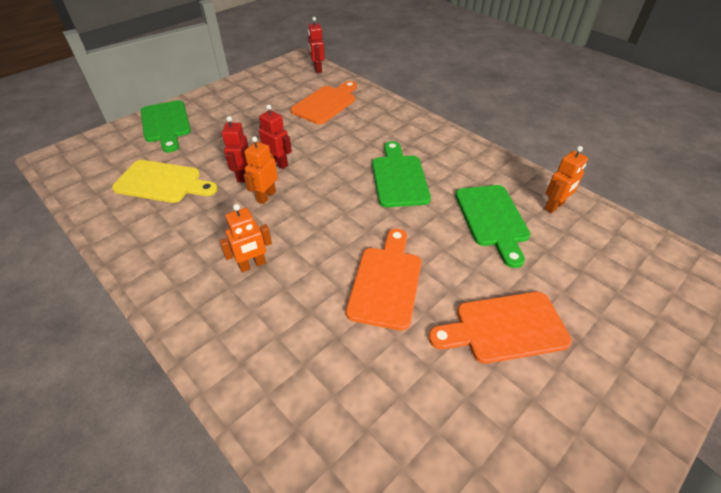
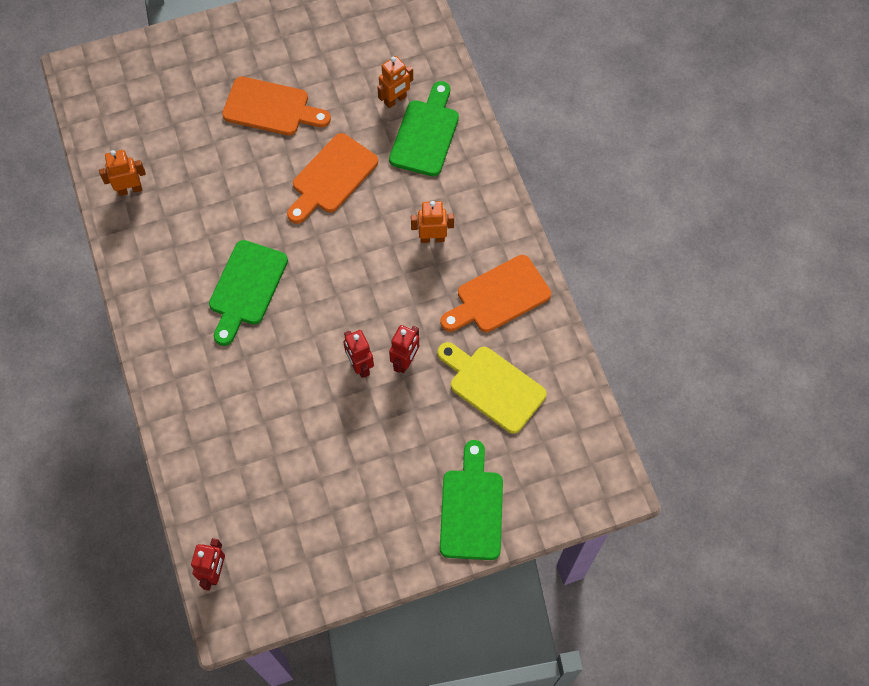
camera: 155 degrees left, 20 degrees up
(266, 196) = (392, 318): orange robot -> orange robot (395, 100)
(326, 103) = (250, 466): orange cutting board -> orange cutting board (498, 297)
(492, 219) = (198, 199): green cutting board -> green cutting board (426, 134)

